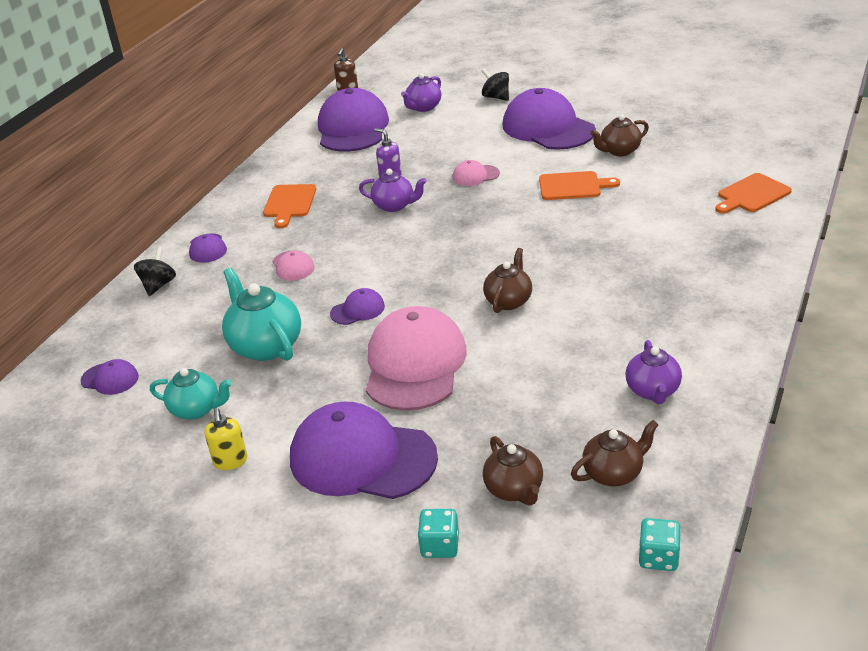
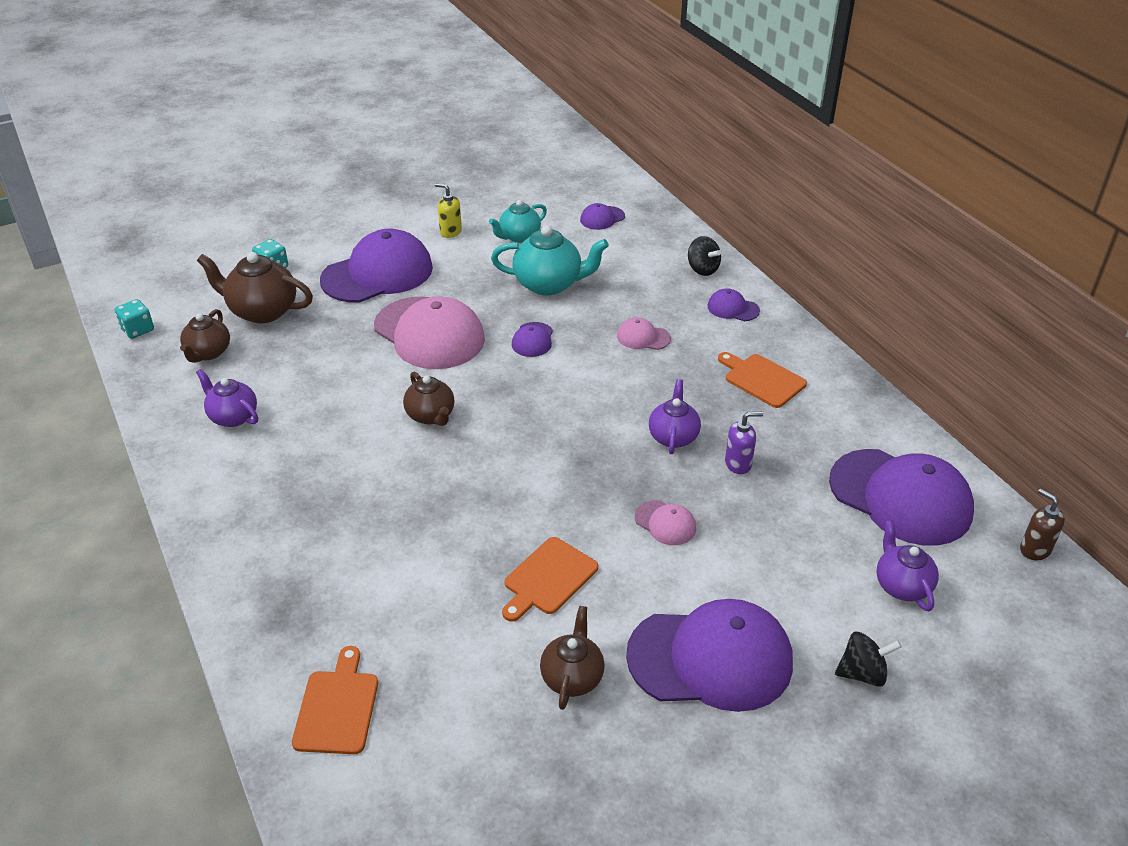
camera: 125 degrees right, 5 degrees up
(394, 206) = (673, 437): purple teapot -> purple teapot turned 135 degrees clockwise
(475, 175) = (665, 523): pink cap -> pink cap turned 105 degrees clockwise
(514, 490) = (262, 311): brown teapot -> brown teapot, size x1.55

